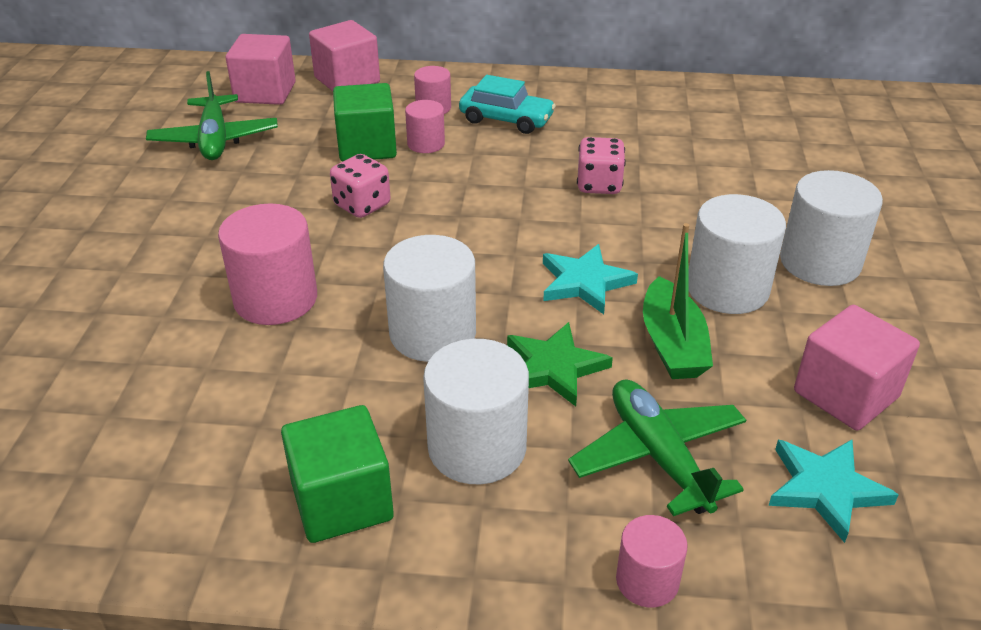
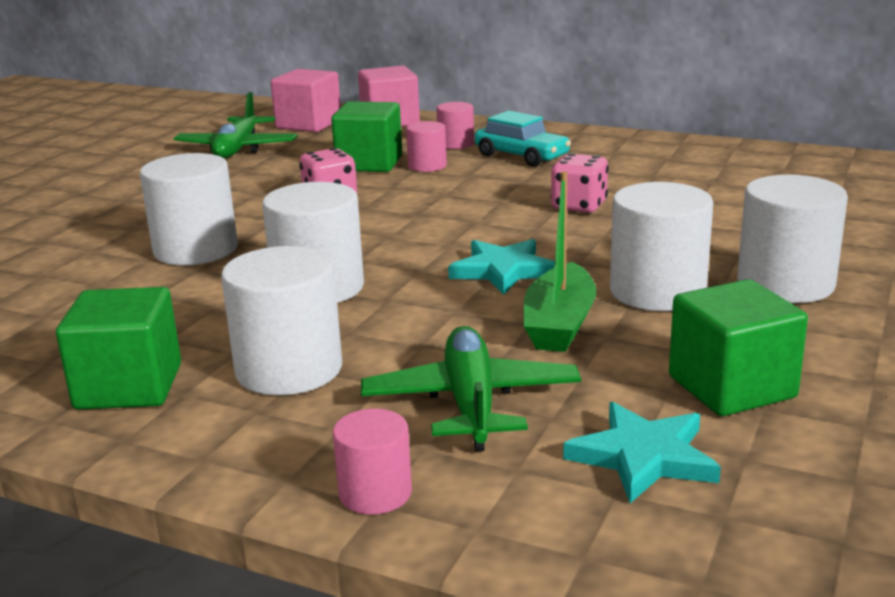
camera: 20 degrees right, 15 degrees down
(275, 299) = (196, 250): pink cylinder -> white cylinder
(554, 367) = (417, 325): green star -> none
(845, 394) = (731, 387): pink cube -> green cube

